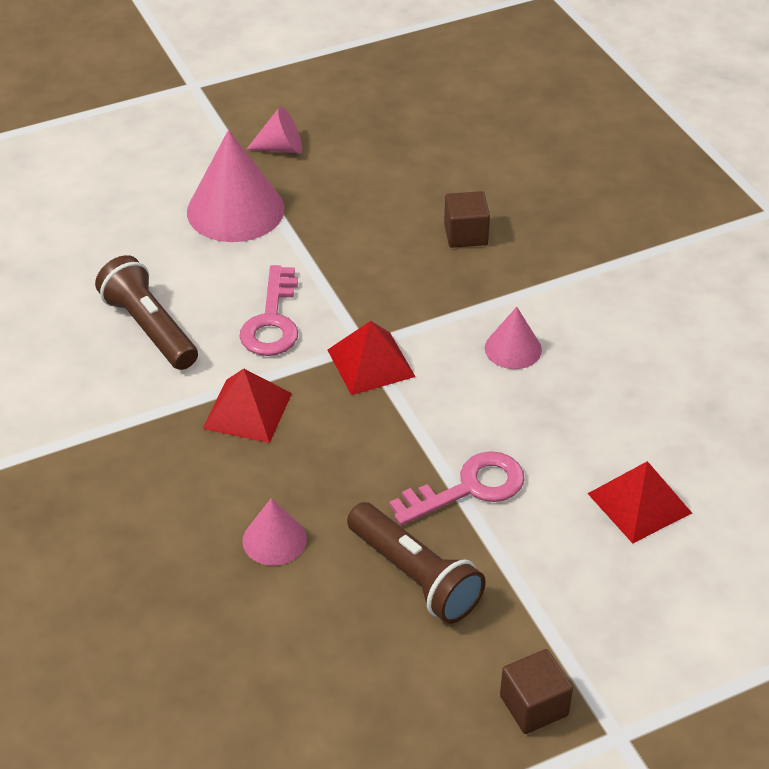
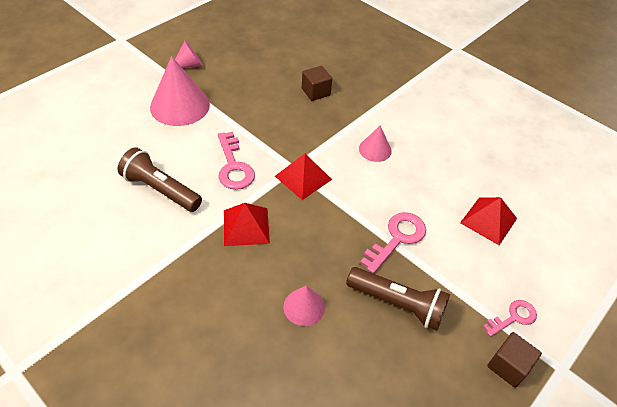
camera: 25 degrees left, 5 degrees up
(586, 647) = (513, 317): none -> pink key

